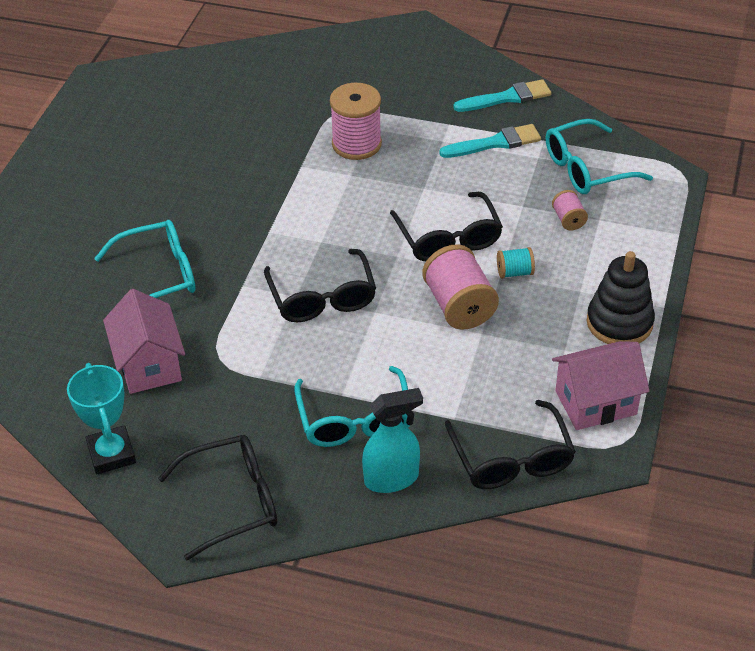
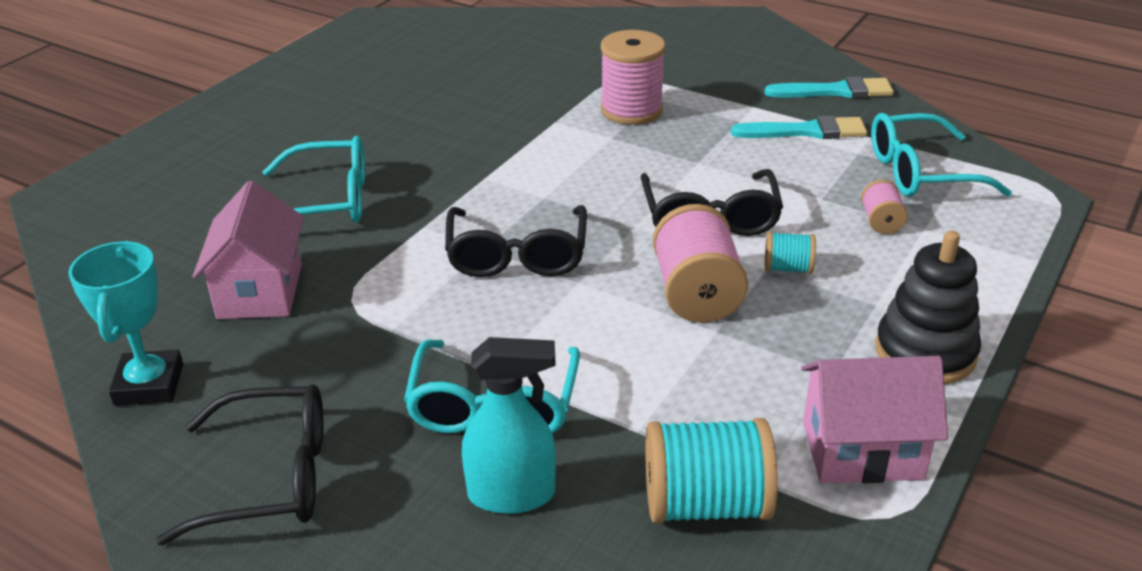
camera: 15 degrees right, 10 degrees down
(512, 459) = (705, 504): black glasses -> turquoise spool

